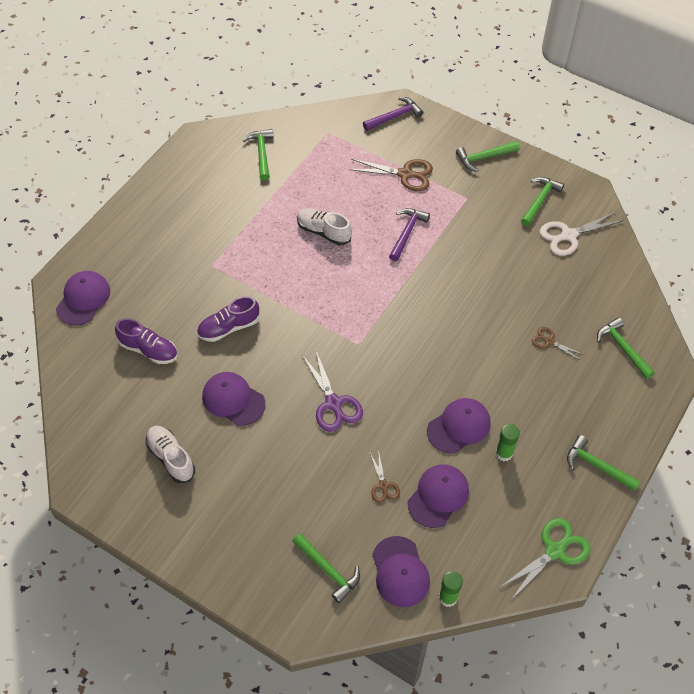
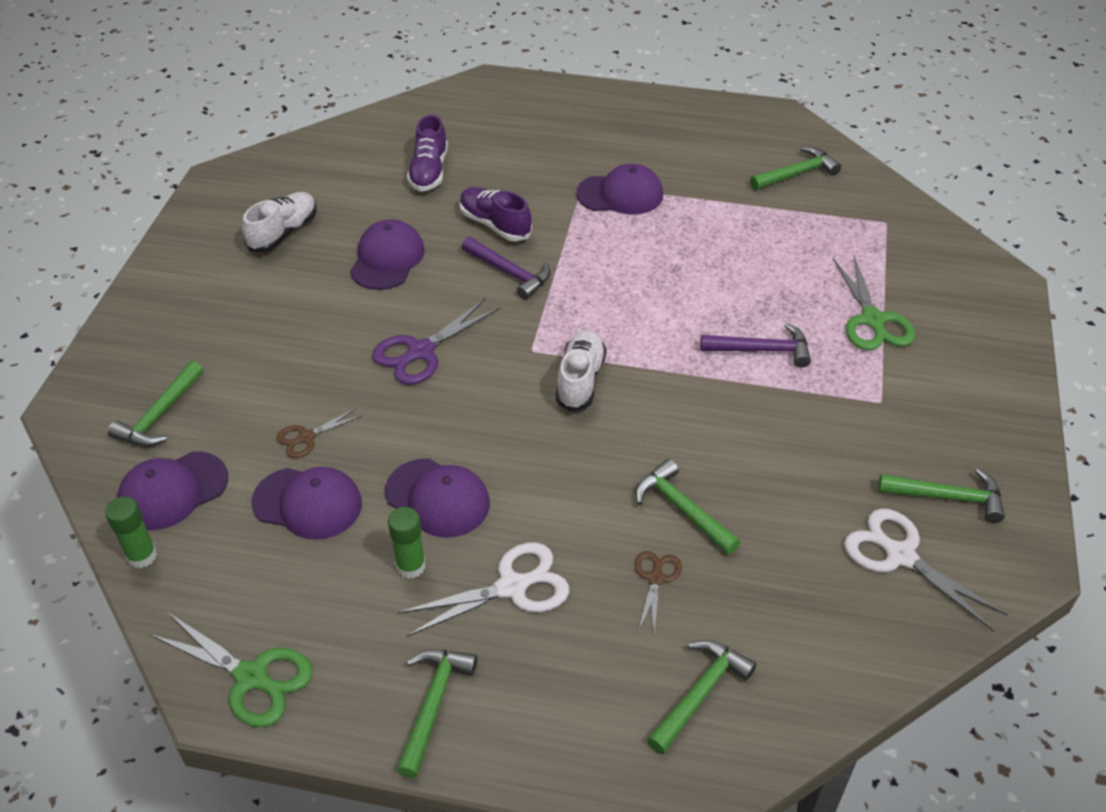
camera: 70 degrees right, 10 degrees down
(83, 299) = (475, 105): purple cap -> purple cap (620, 194)
(323, 232) = (704, 265): white shoe -> white shoe (580, 380)
(395, 116) = (976, 280): purple hammer -> purple hammer (510, 273)
(405, 174) = (872, 320): brown scissors -> green scissors
(484, 158) = (981, 402): green hammer -> green hammer (681, 509)
(534, 408) = (513, 587): none -> white scissors

